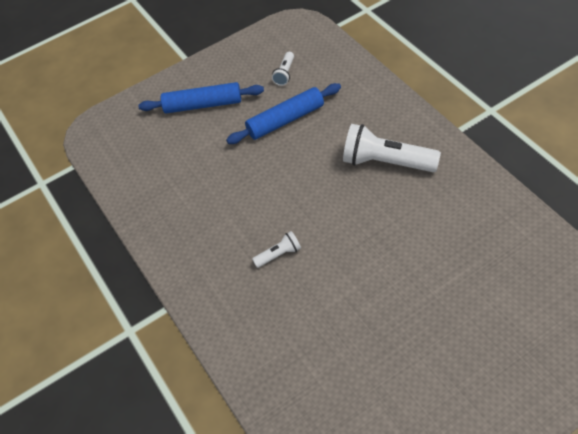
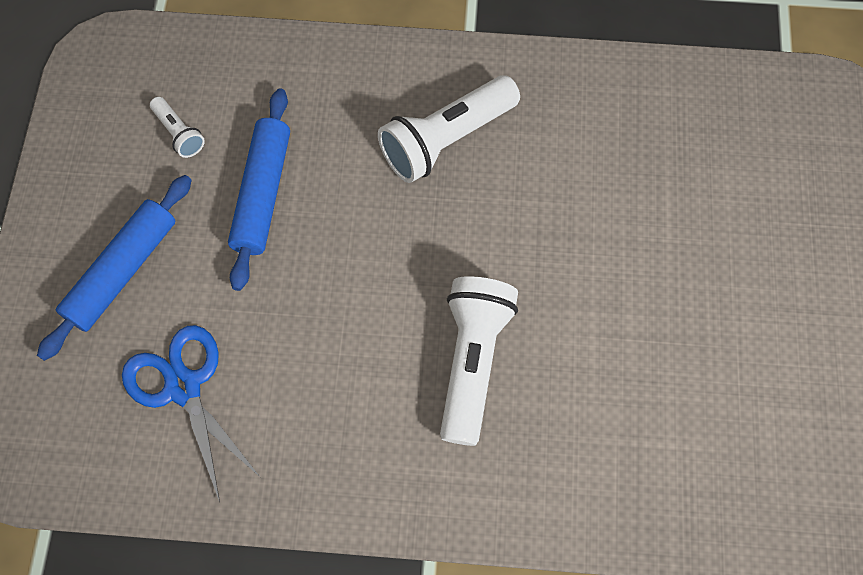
camera: 60 degrees left, 15 degrees up
(169, 162) = (184, 387): none -> blue scissors
(279, 255) = (473, 361): white flashlight -> white flashlight, size x2.05

